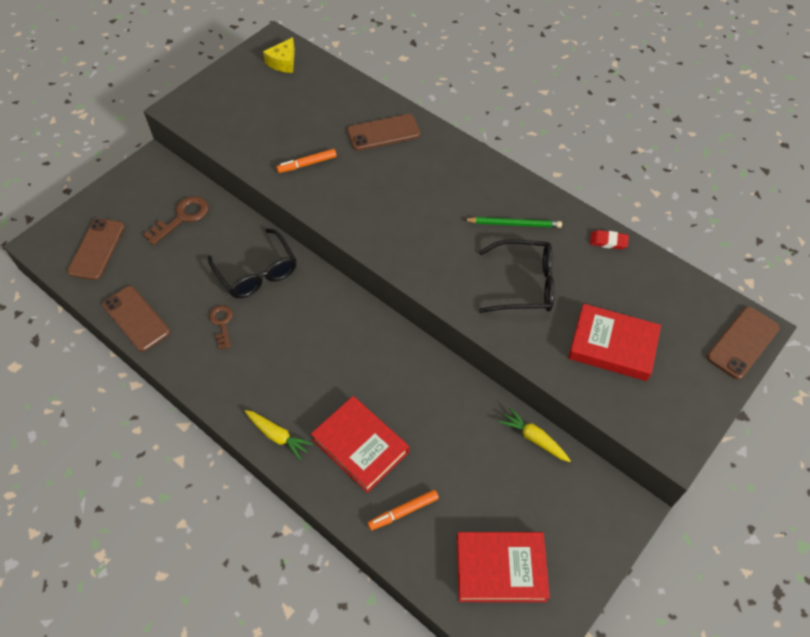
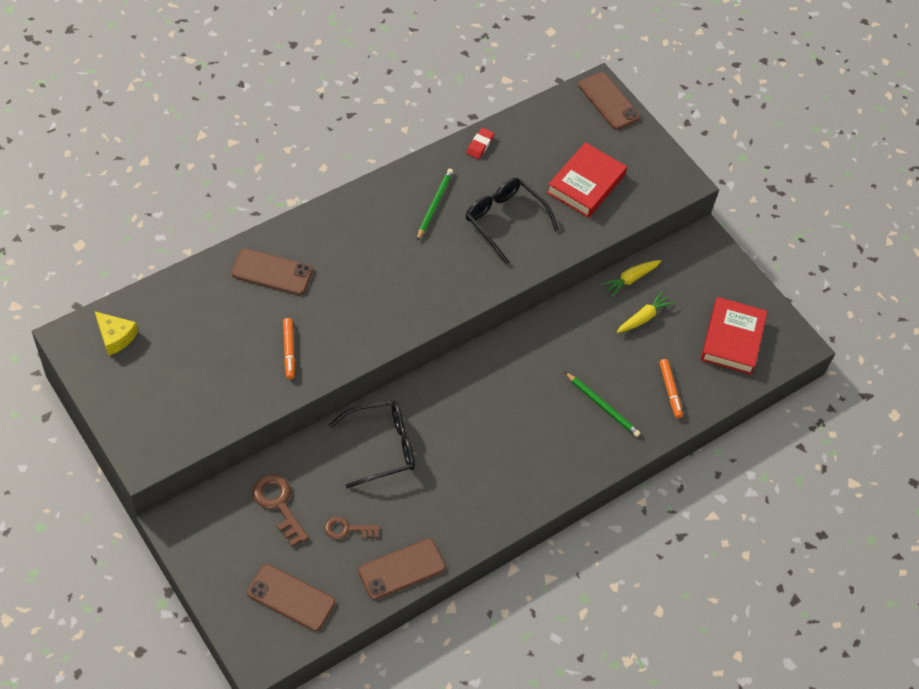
camera: 80 degrees left, 0 degrees up
(222, 324) = (435, 491): brown key -> brown key (347, 529)
(278, 436) = (574, 467): yellow carrot -> yellow carrot (643, 317)
(360, 446) = (602, 406): red book -> green pencil
(383, 132) = (272, 272): brown phone -> brown phone turned 75 degrees counterclockwise
(524, 284) = (504, 221): black glasses -> black glasses turned 60 degrees counterclockwise

